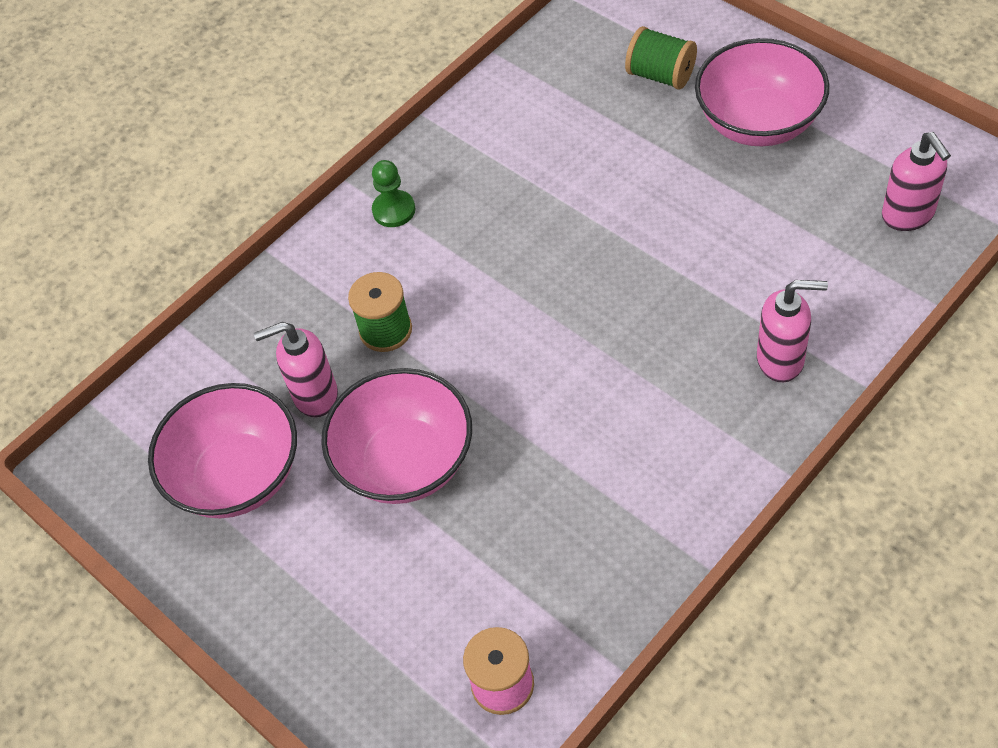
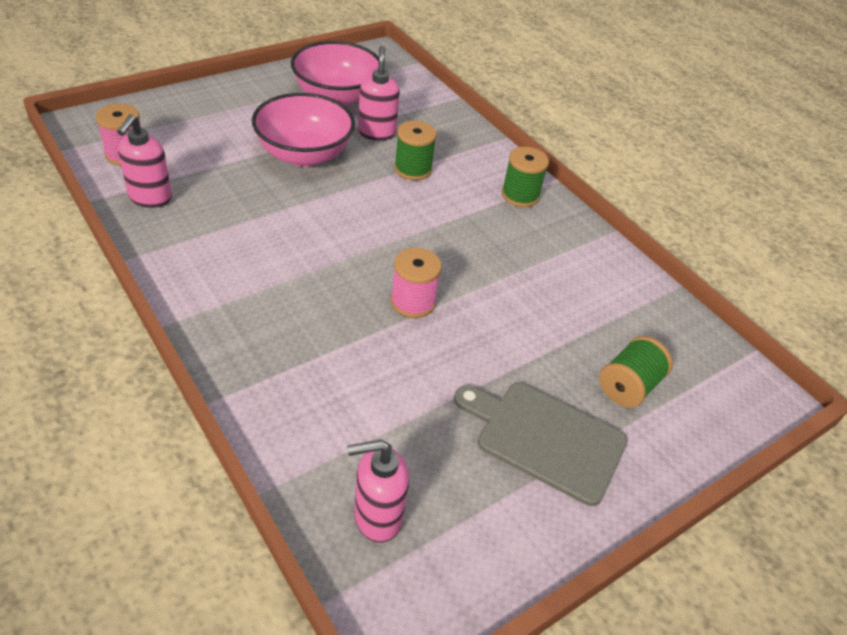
camera: 90 degrees right, 10 degrees down
(394, 210) = (520, 195): green pawn -> green spool
(634, 262) = (413, 302): none -> pink spool
(758, 122) = (545, 439): pink bowl -> grey cutting board
(781, 360) = (268, 357): pink soap dispenser -> pink soap dispenser (150, 198)

